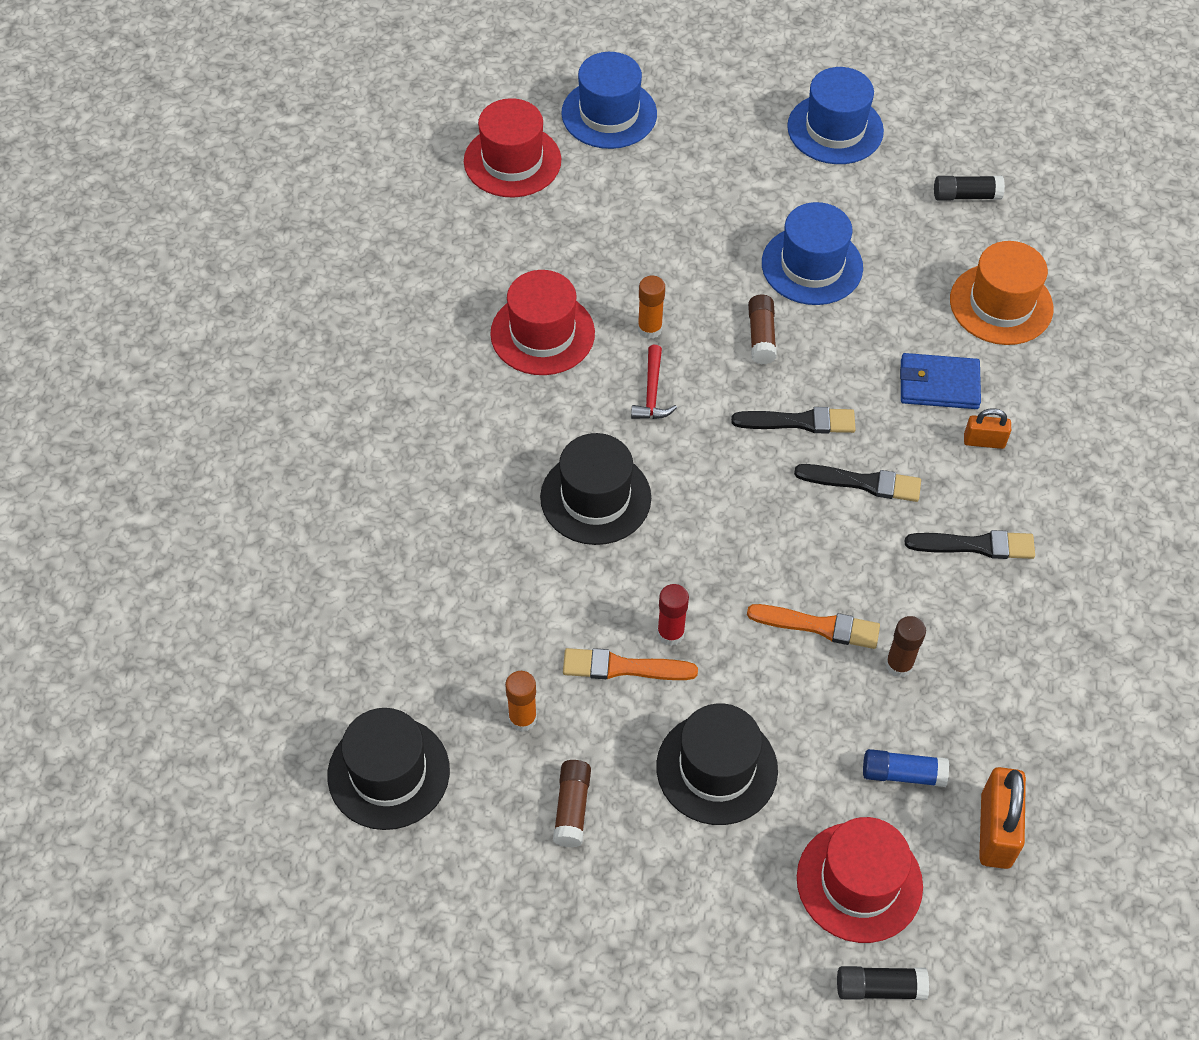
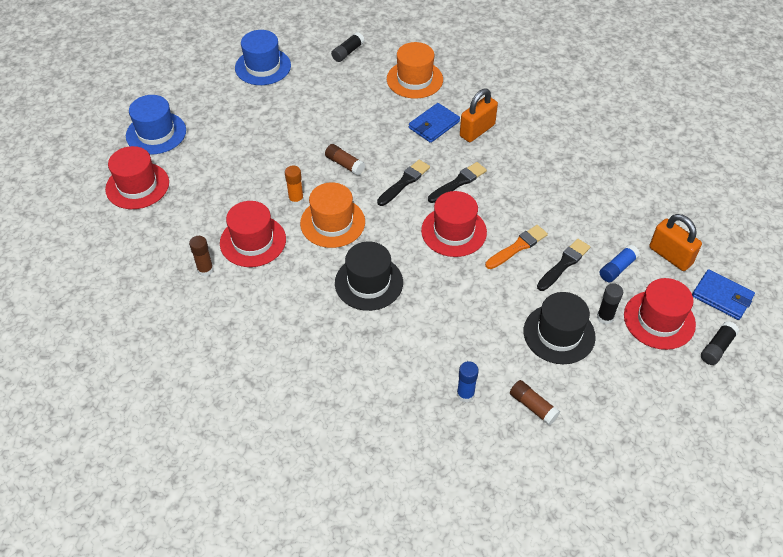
camera: 50 degrees left, 5 degrees down
(388, 773) = (446, 475): black hat -> none
(522, 718) = (465, 394): orange glue stick -> blue glue stick
(623, 667) = (473, 334): orange brush -> none
(652, 392) = (332, 222): red hammer -> orange hat
(670, 633) = (471, 303): red glue stick -> none
(771, 534) = (454, 231): none -> red hat
(798, 809) = (605, 317): none -> black glue stick
(812, 265) = (326, 122): blue hat -> none
(899, 665) = (562, 233): brown glue stick -> brown glue stick (205, 270)
(975, 545) = (526, 168): black brush -> black brush (564, 264)
(984, 441) = (477, 130): orange padlock -> orange padlock, size x1.74
(984, 944) = (722, 297): none -> blue wallet

